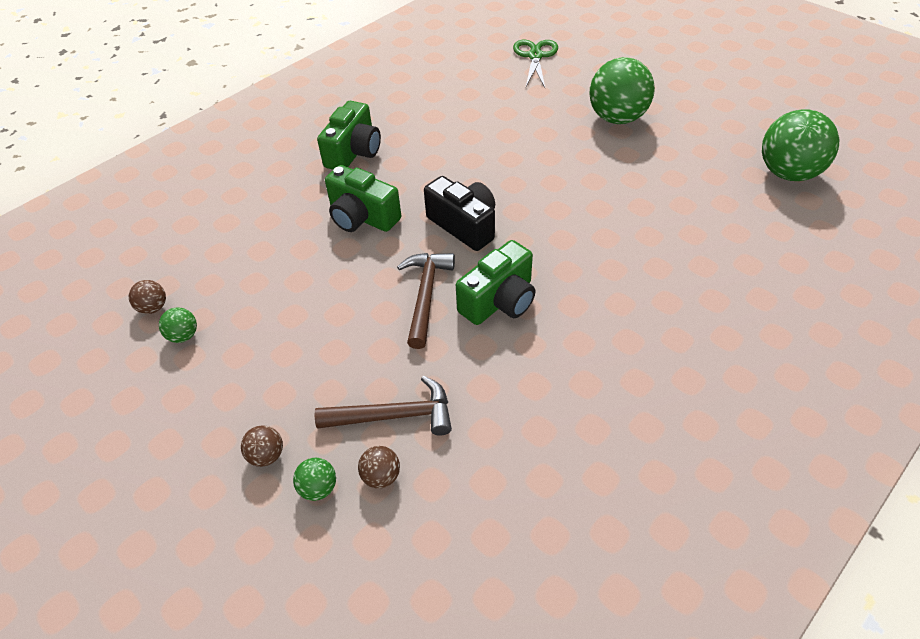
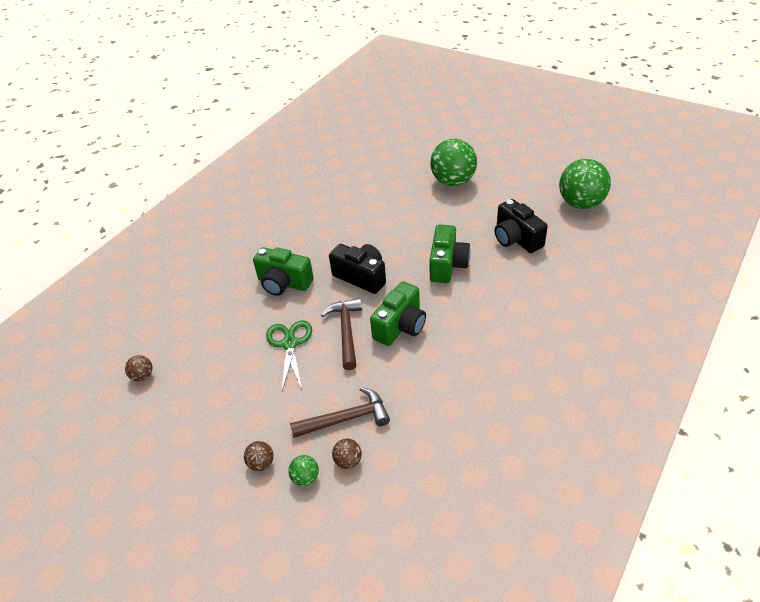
camera: 10 degrees left, 5 degrees down
(183, 336) = (173, 392): green ball -> none
(354, 152) = (264, 236): green camera -> green camera (447, 265)
(535, 56) = (382, 143): green scissors -> green scissors (289, 344)
(686, 207) = (516, 239): none -> black camera

